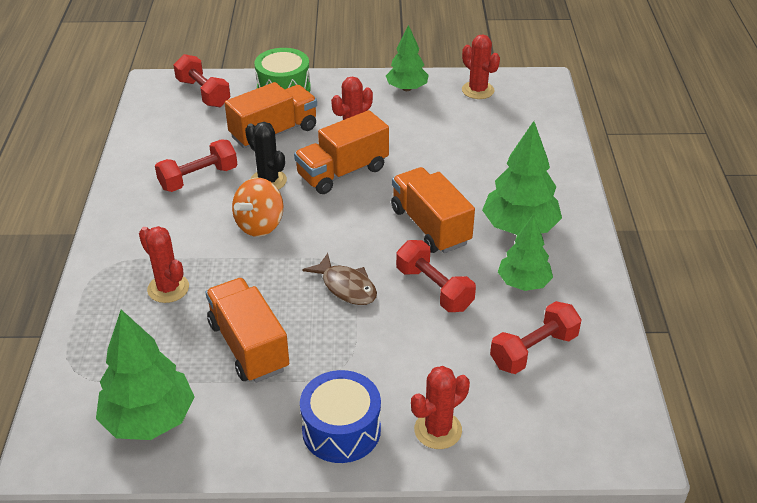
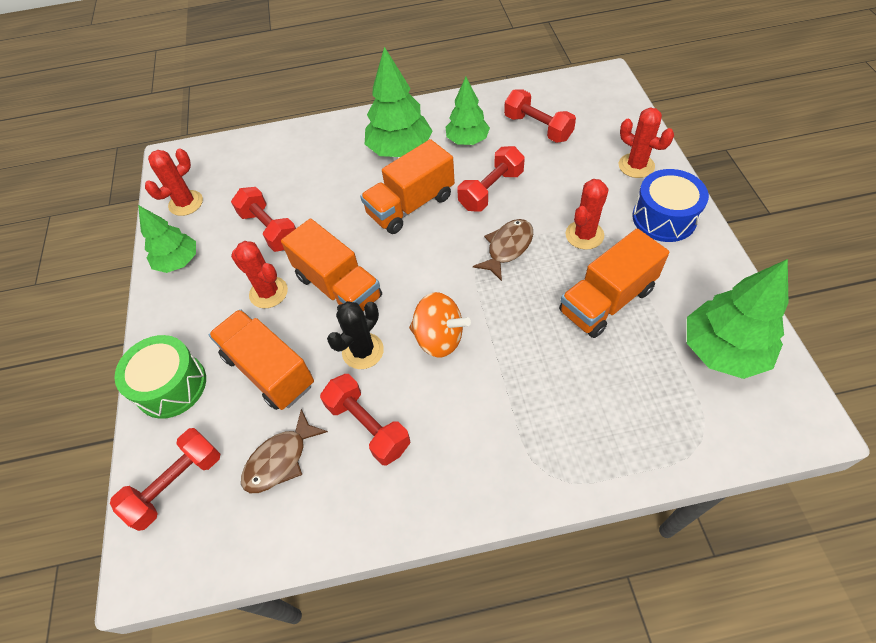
camera: 95 degrees left, 15 degrees up
(168, 288) = (558, 393): red cactus -> red cactus (584, 235)
(195, 136) = (280, 459): none -> brown fish
(427, 136) = (269, 229): none -> red dumbbell

